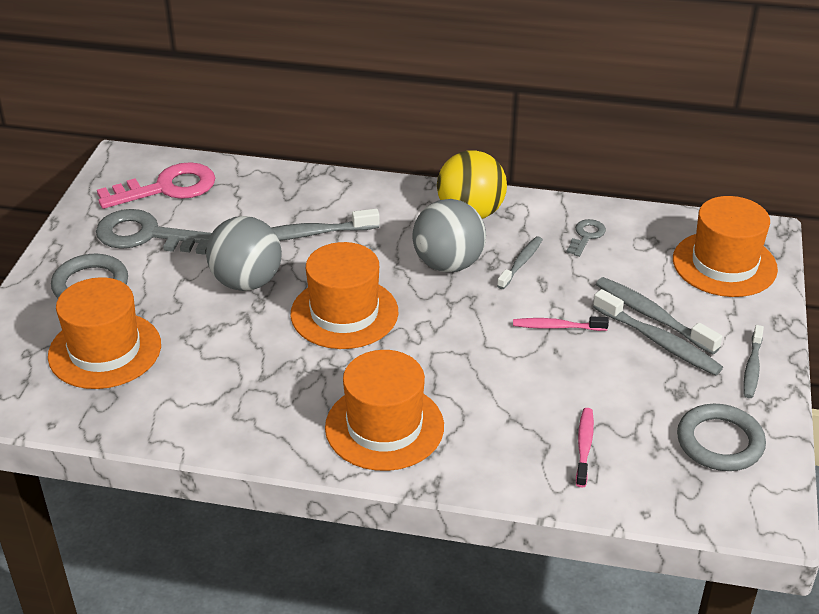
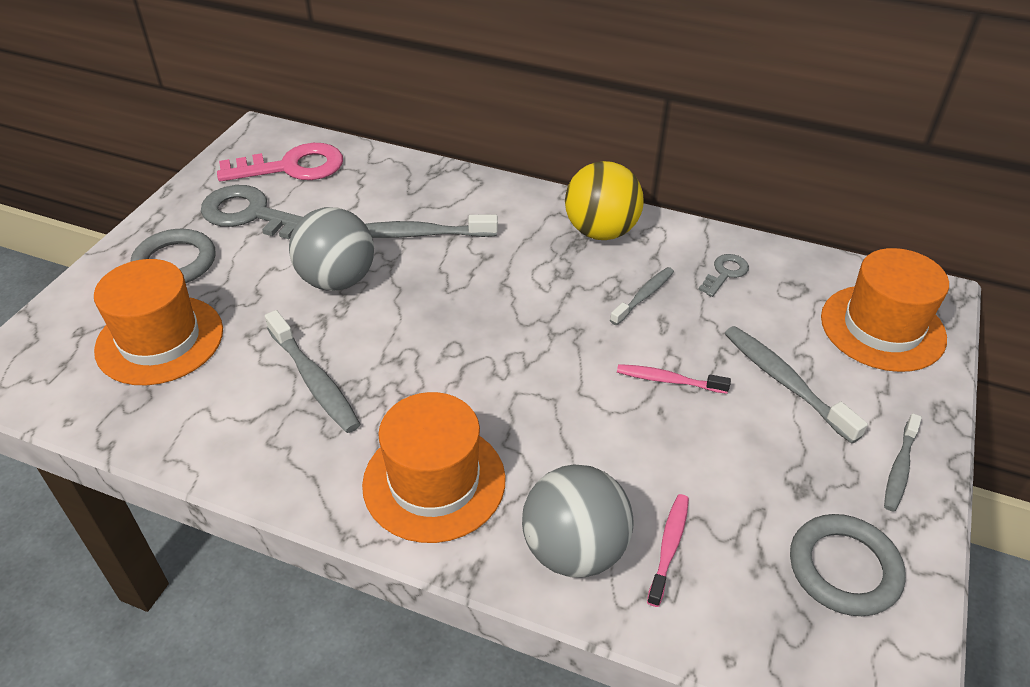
camera: 10 degrees right, 5 degrees up
(344, 313) = (430, 330): orange hat -> none
(448, 264) = (561, 287): grey ball -> grey ball (574, 550)
(659, 341) = (788, 416): grey toothbrush -> grey toothbrush (314, 380)

